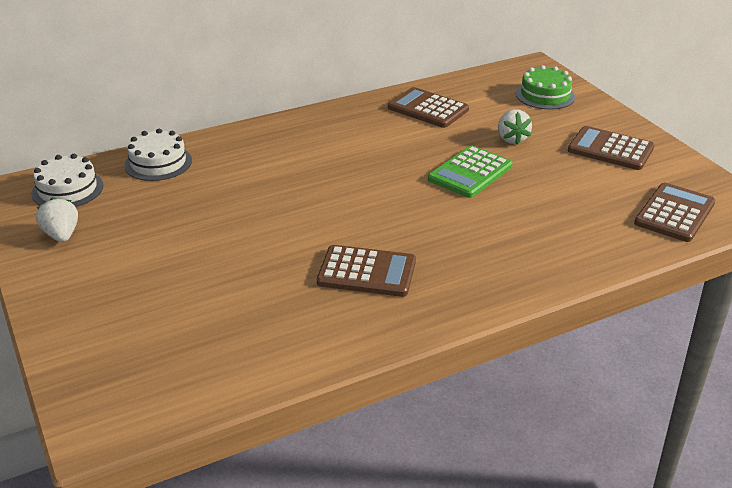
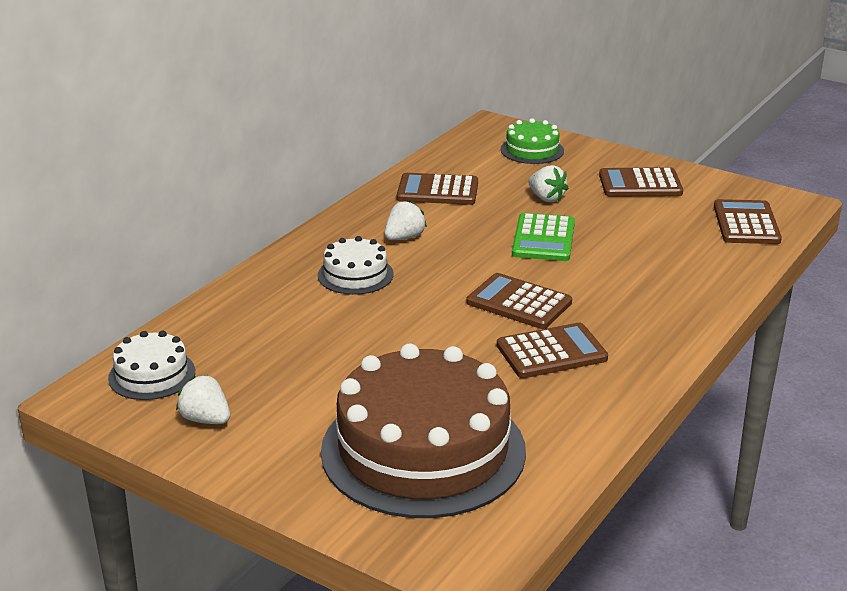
camera: 30 degrees left, 5 degrees down
(158, 163) = (221, 319): white cake -> white cake (355, 275)
(176, 317) = (423, 450): none -> brown cake
(358, 139) = (404, 238): none -> white strawberry
(388, 221) = (519, 302): none -> brown calculator

